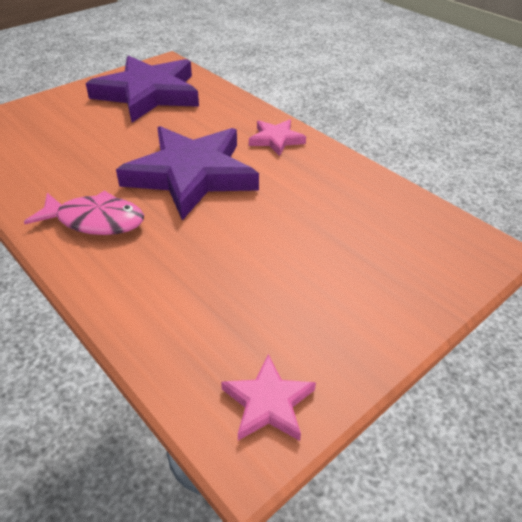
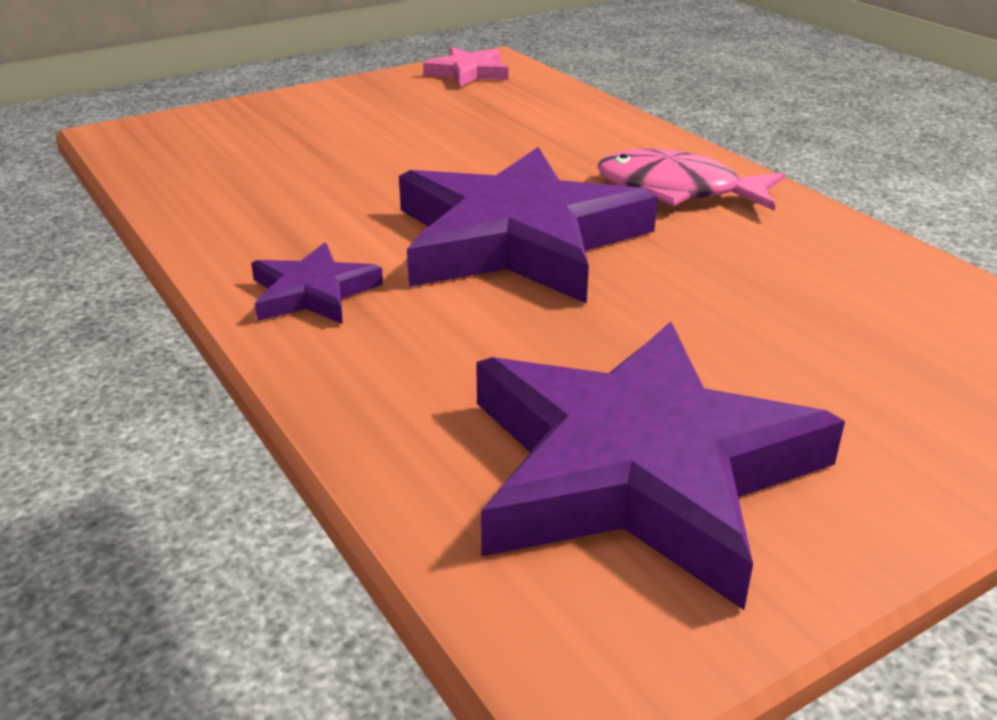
camera: 170 degrees left, 10 degrees down
(276, 140) = (313, 292): pink star -> purple star

